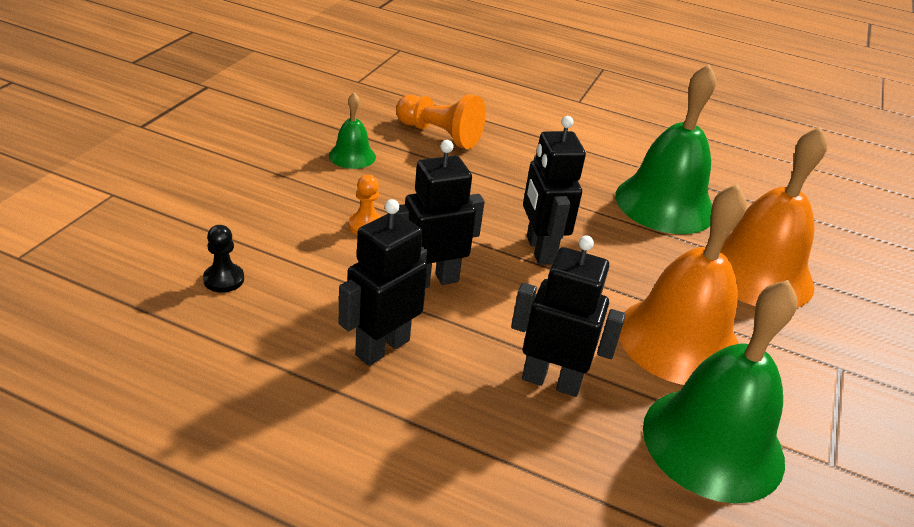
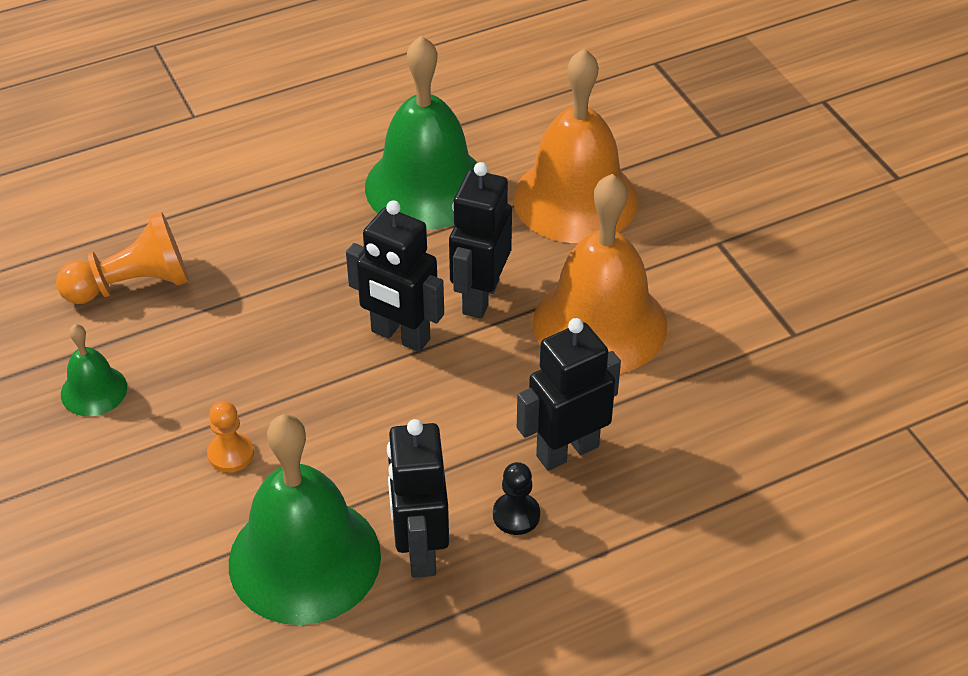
camera: 45 degrees left, 10 degrees up
(224, 279) = (205, 628): black pawn -> black pawn (516, 515)
(432, 280) = (364, 452): black robot -> black robot (480, 297)
(713, 443) = (717, 392): green bell -> green bell (304, 559)

